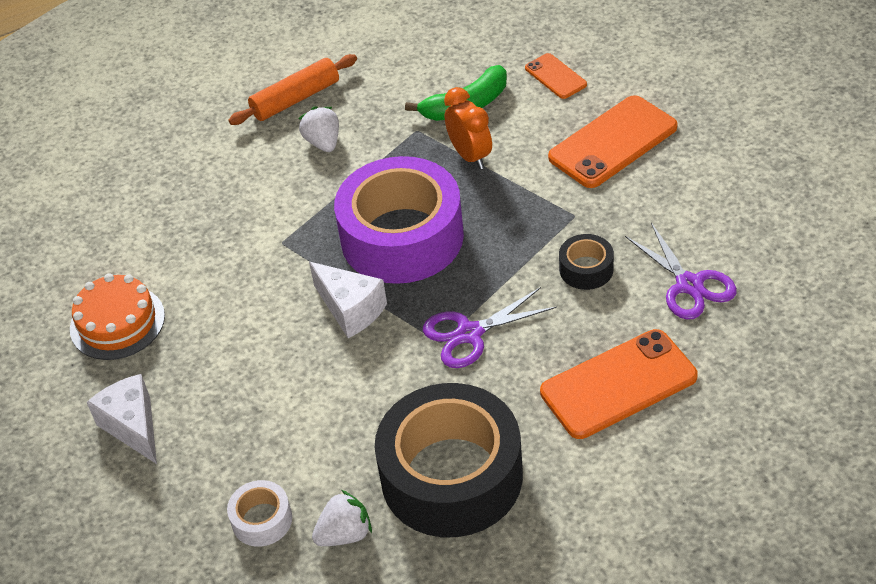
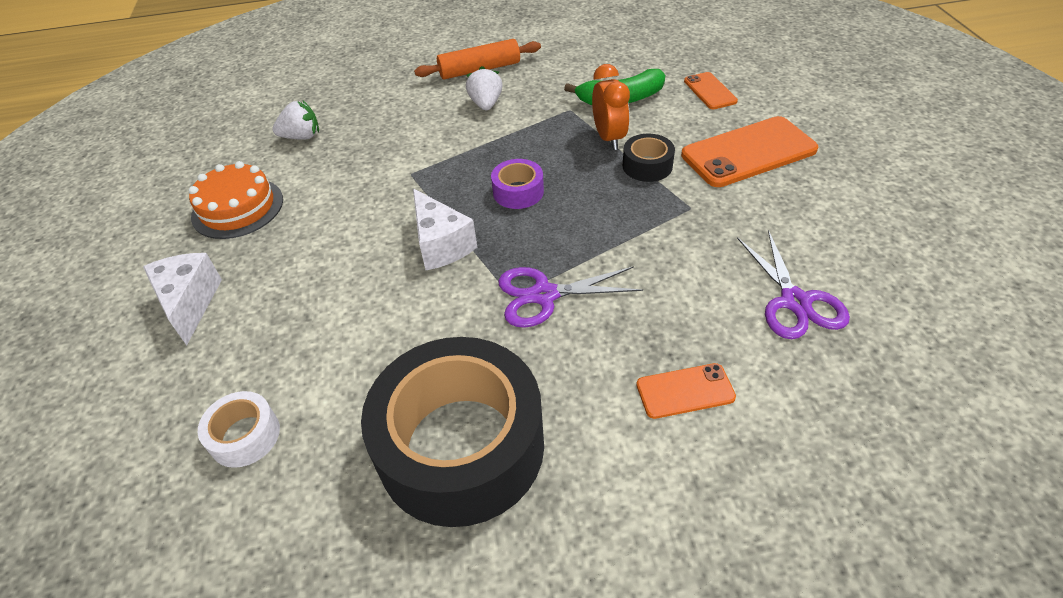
camera: 15 degrees right, 0 degrees up
(345, 534) = (317, 480): white strawberry -> white strawberry (301, 137)
(402, 237) = (518, 192): purple tape -> purple tape, size x0.42
(586, 269) = (686, 260): black tape -> black tape (647, 166)
(618, 384) = (685, 391): orange phone -> orange phone, size x0.53

